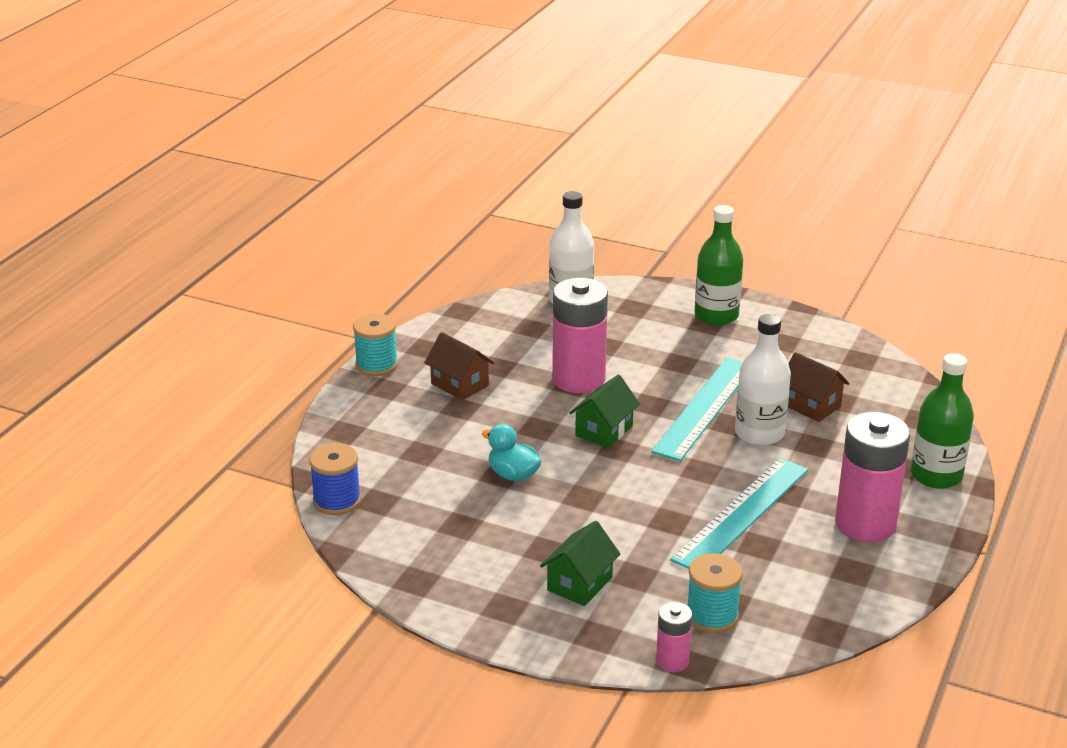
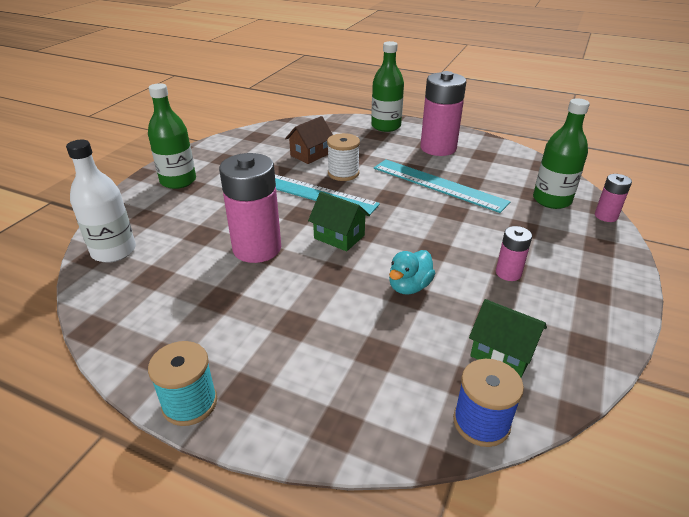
camera: 90 degrees left, 5 degrees up
(460, 384) = (250, 326): brown house -> none
(536, 547) = (508, 273): none -> pink battery
(579, 584) = (545, 252): green house -> green house (502, 353)
(712, 616) = (551, 200): turquoise spool -> green bottle
(759, 433) = (343, 173): white bottle -> white spool

